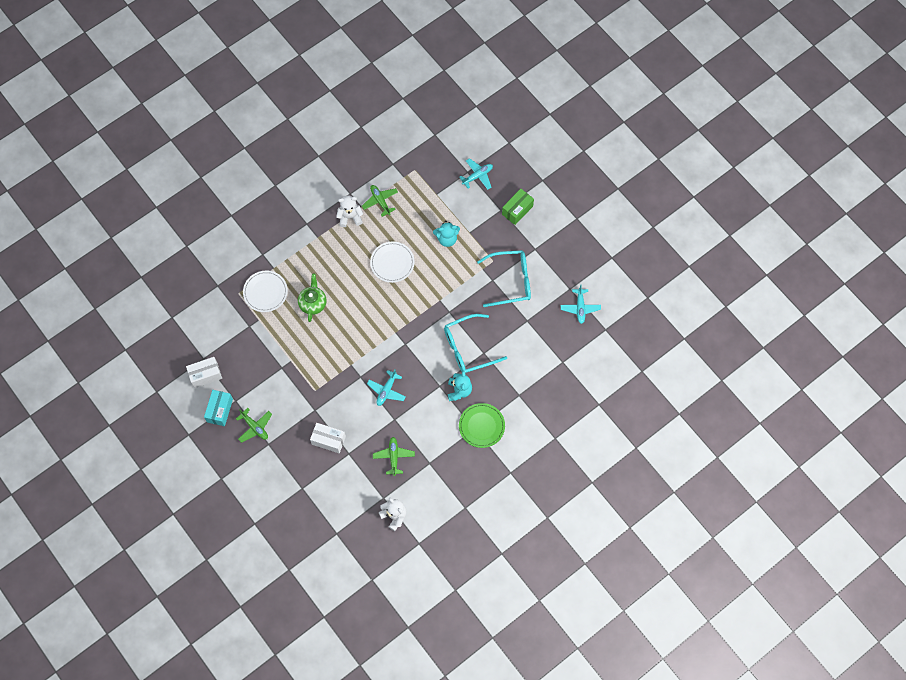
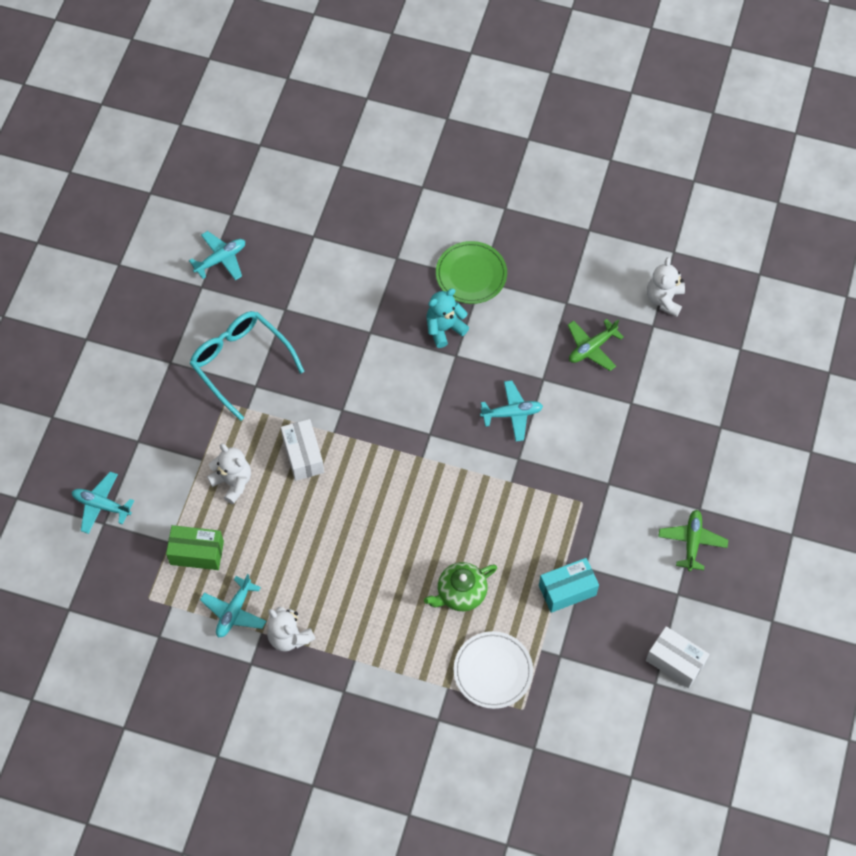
camera: 125 degrees left, 5 degrees down
(220, 410) = (707, 604): turquoise box -> turquoise box (567, 590)
(328, 440) = (634, 438): white box -> white box (303, 456)
(380, 201) = (234, 611): green plane -> turquoise plane
(392, 263) = (321, 529): white plate -> none
(447, 239) = (232, 482): turquoise teddy bear -> white teddy bear
(468, 348) = (377, 354): turquoise glasses -> none
(517, 210) = (123, 420): green box -> green box (197, 553)

